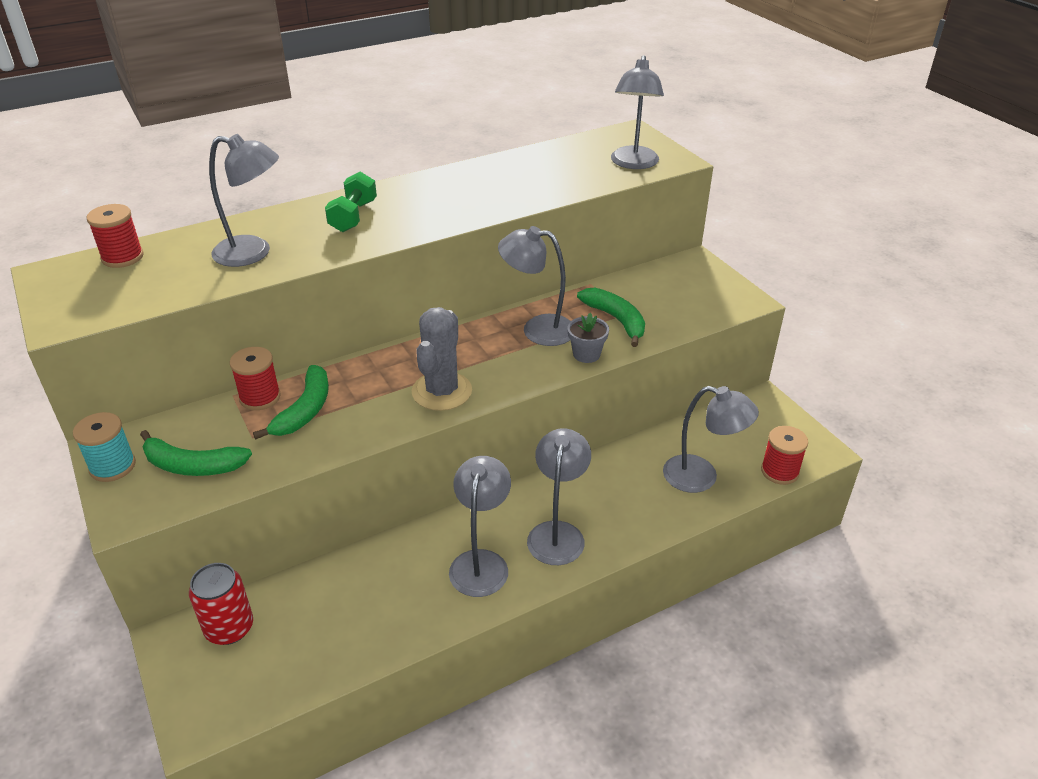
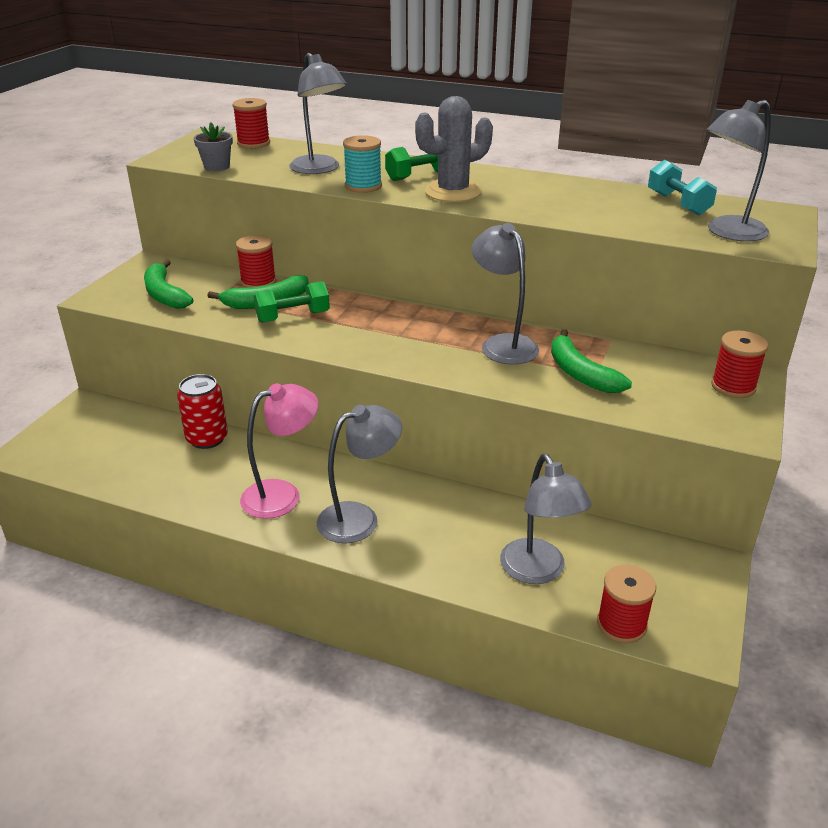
camera: 50 degrees right, 5 degrees down
(113, 466) = (135, 273): turquoise spool -> turquoise spool (363, 186)
(229, 628) = (112, 421): red can -> red can (207, 438)
(353, 408) = (293, 317): none -> green dumbbell
(442, 391) = (360, 340): grey cactus -> grey cactus (453, 192)
(481, 562) = (282, 495): grey lamp -> pink lamp
(568, 154) = (678, 204): none -> turquoise dumbbell
(586, 354) = (507, 380): grey flower pot -> grey flower pot (217, 167)
(616, 320) = (580, 374): green banana -> green banana turned 135 degrees clockwise
(699, 275) = (733, 387): none -> red spool

